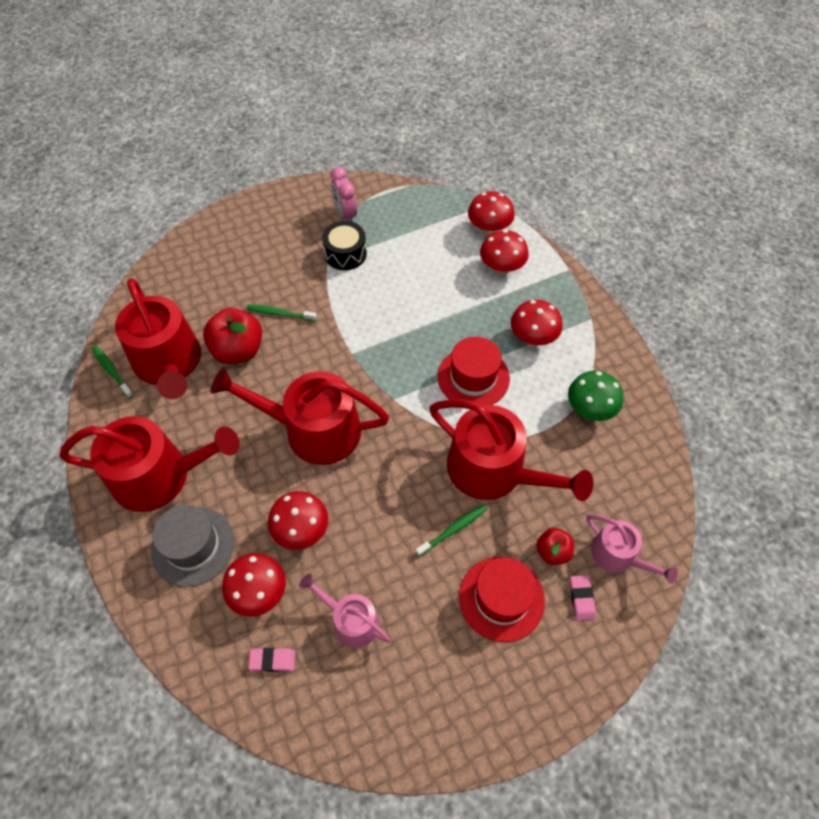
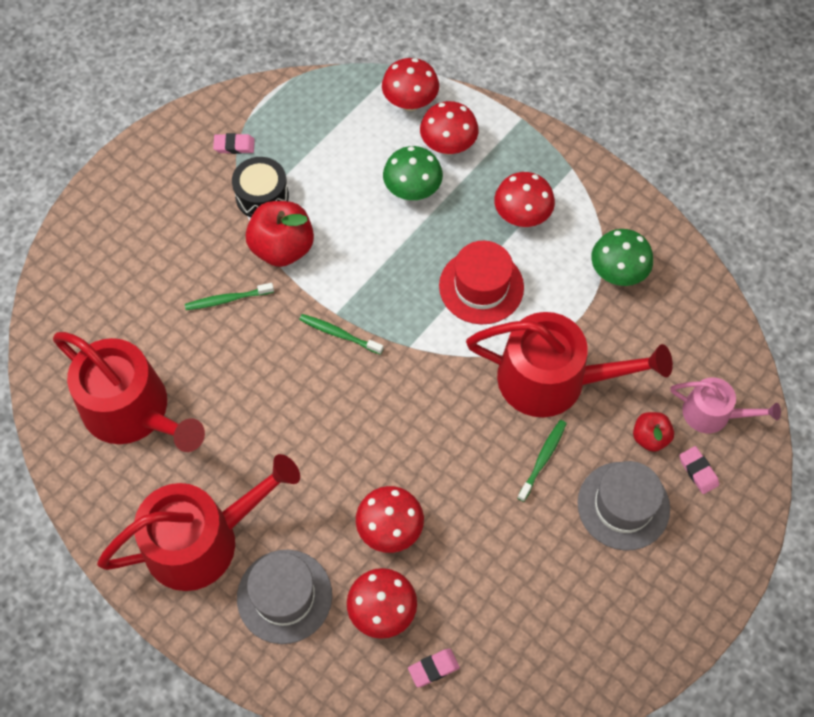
camera: 25 degrees left, 5 degrees up
(112, 371) = (71, 448): green toothbrush -> green toothbrush (339, 334)
(238, 350) = (205, 363): red apple -> red apple (282, 248)
(313, 429) = (340, 417): red watering can -> none
(345, 214) = (234, 146): pink clock -> pink eraser
(350, 620) = (488, 594): pink watering can -> none
(457, 289) = (412, 190): none -> green mushroom
(501, 598) = (623, 505): red hat -> grey hat

